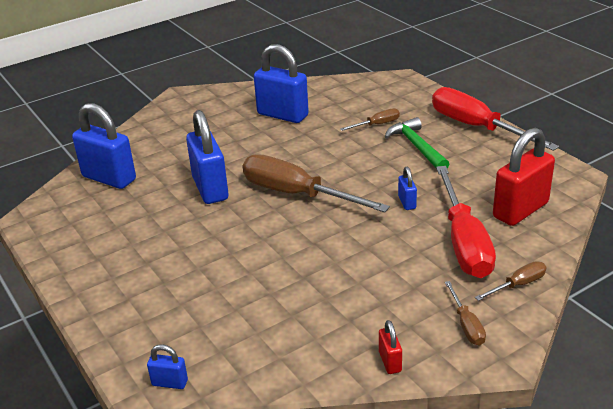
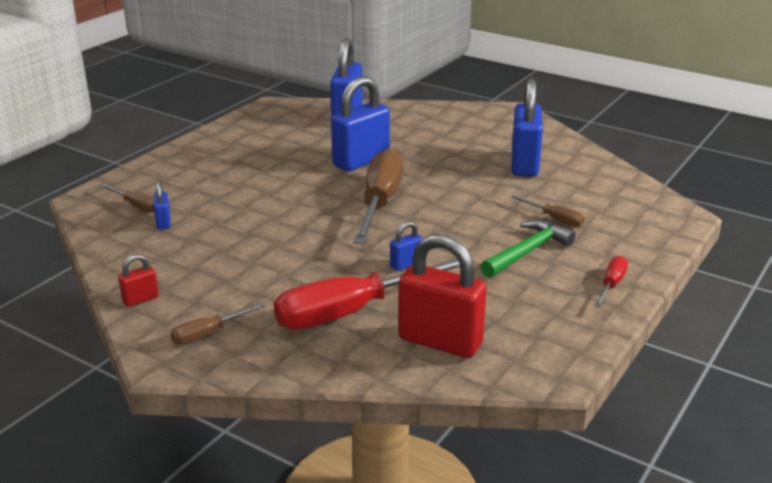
camera: 65 degrees right, 5 degrees down
(170, 383) = (91, 207): blue padlock -> blue padlock (163, 222)
(476, 127) = (611, 284): red screwdriver -> red screwdriver, size x0.46
(518, 285) = (289, 358): brown screwdriver -> brown screwdriver (135, 205)

